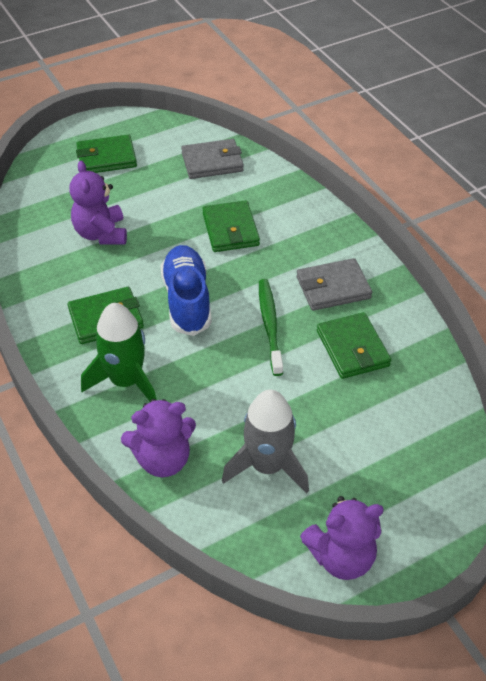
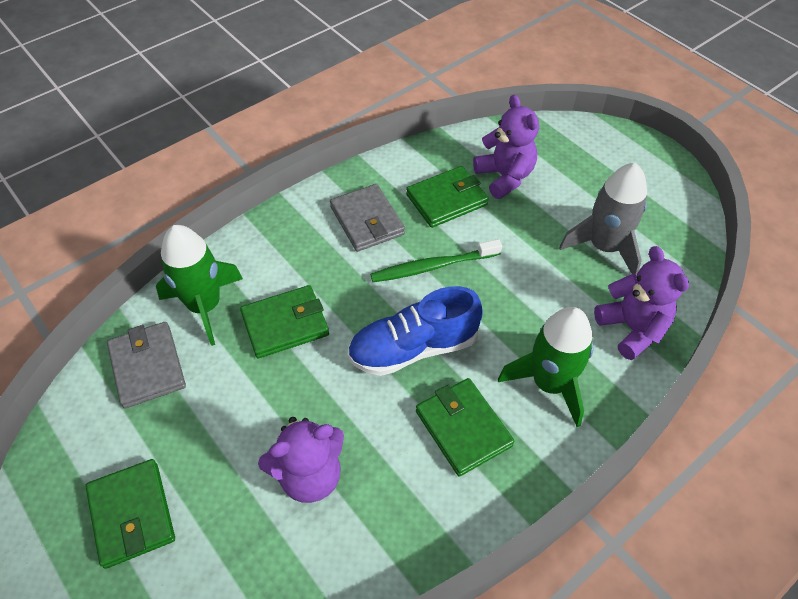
camera: 100 degrees left, 5 degrees up
(258, 189) = (205, 306): none -> green rocket
(341, 556) = (667, 191): purple teddy bear -> purple teddy bear (504, 177)

